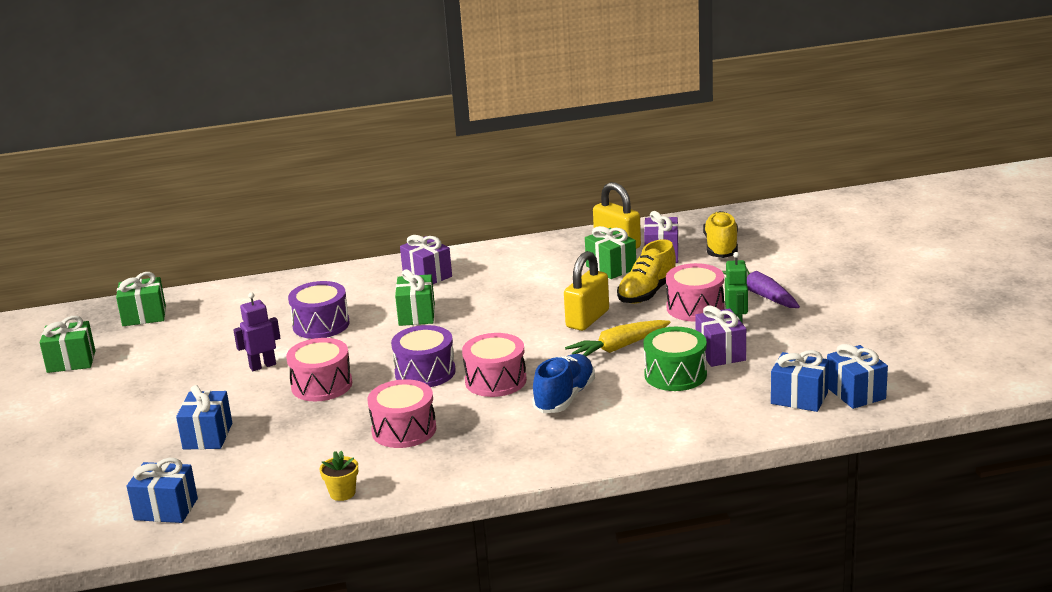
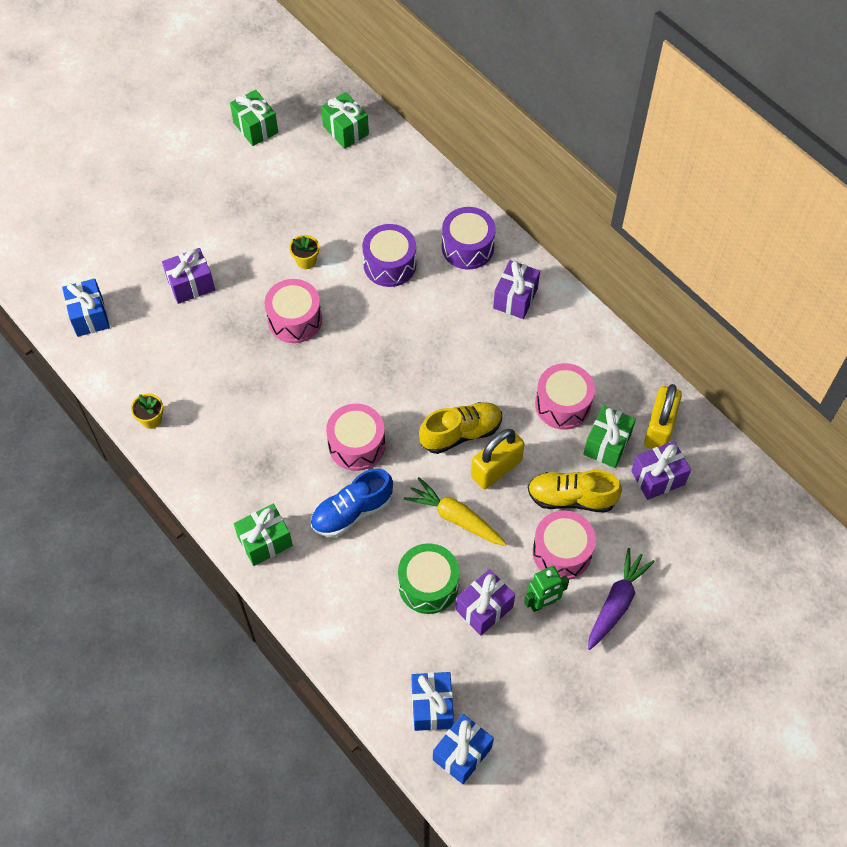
camera: 60 degrees right, 35 degrees up
(207, 436) = (191, 284): blue gift -> purple gift
(262, 366) = (306, 261): purple robot -> yellow flower pot
(404, 430) = (253, 415): pink drum -> pink drum (563, 404)
(416, 315) = (440, 327): green gift -> green gift (265, 541)
(425, 372) = (347, 384): purple drum -> purple drum (467, 247)
(564, 397) = (352, 511): blue shoe -> blue shoe turned 150 degrees clockwise
(587, 319) = (496, 469): yellow padlock -> yellow padlock turned 45 degrees counterclockwise
(721, 247) = (701, 527): yellow shoe -> yellow shoe (461, 433)

